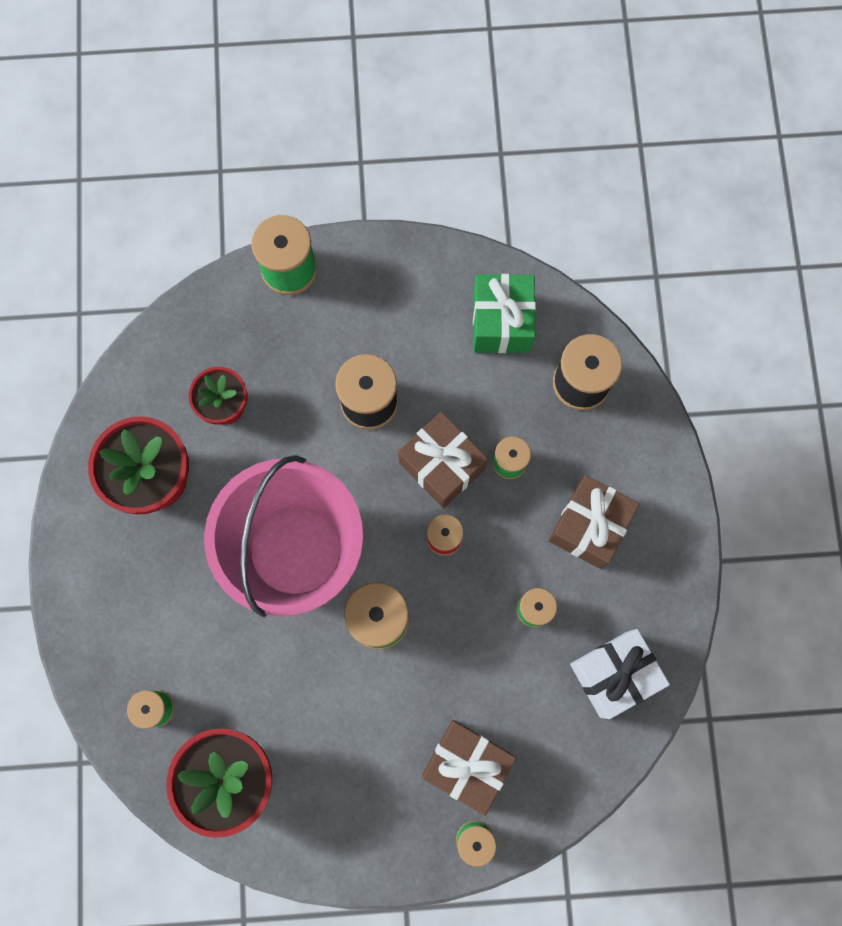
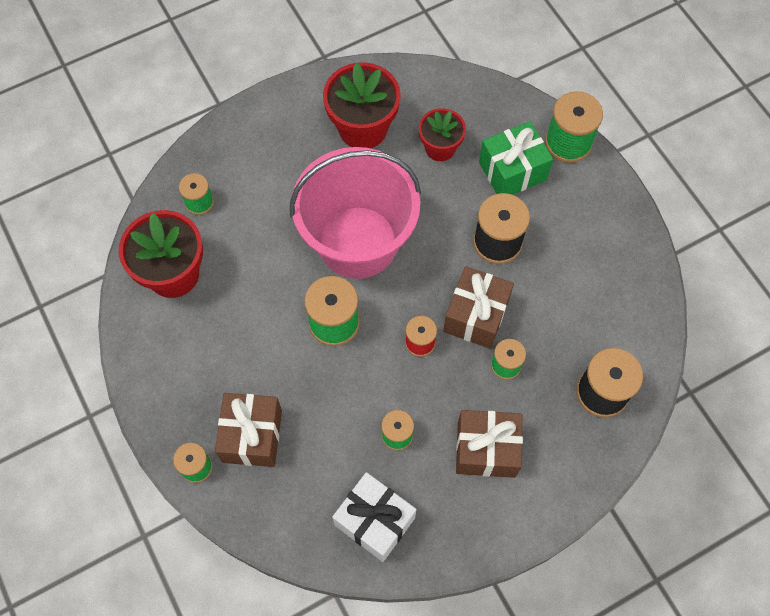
camera: 65 degrees right, 10 degrees down
(501, 322) = (616, 310): green gift -> green gift (512, 171)

